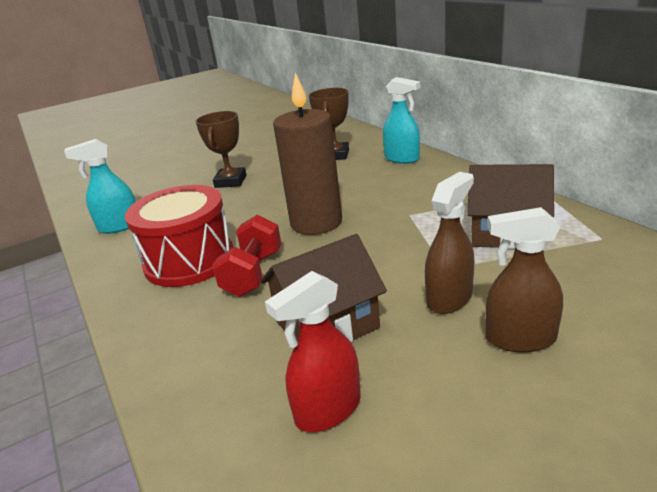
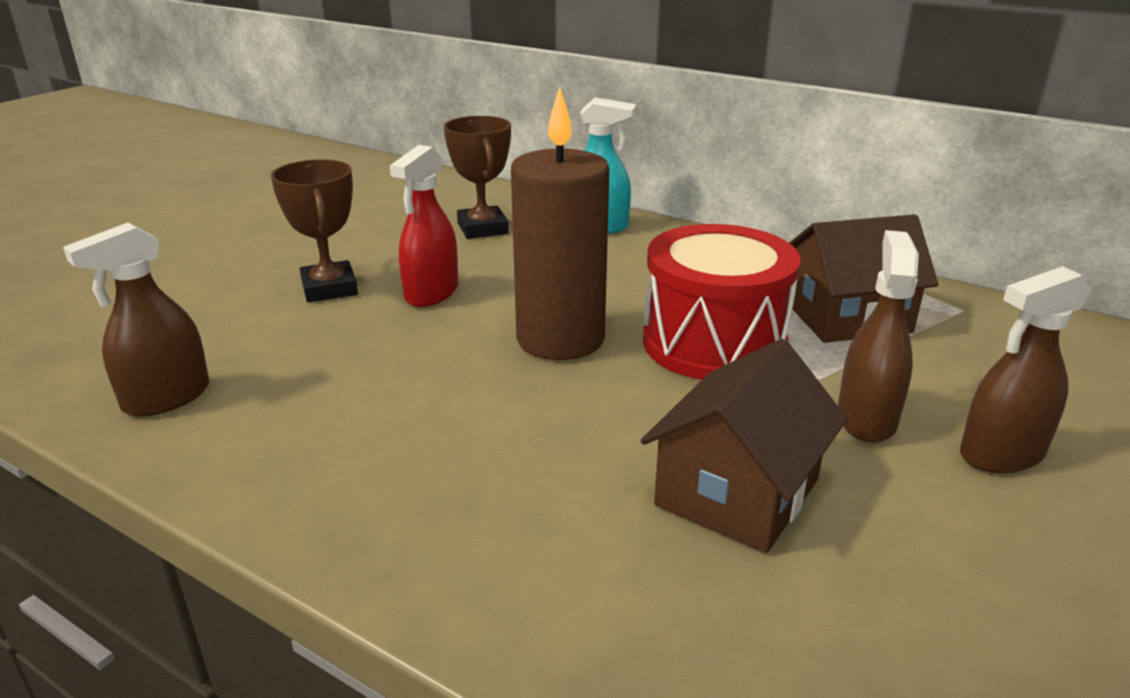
camera: 30 degrees left, 0 degrees up
(119, 226) = (166, 398): turquoise spray bottle -> brown spray bottle
(189, 260) = (391, 436): red drum -> red drum (713, 343)
(253, 274) = (536, 438): red dumbbell -> none
(327, 409) = (867, 617): red spray bottle -> red spray bottle (431, 293)

